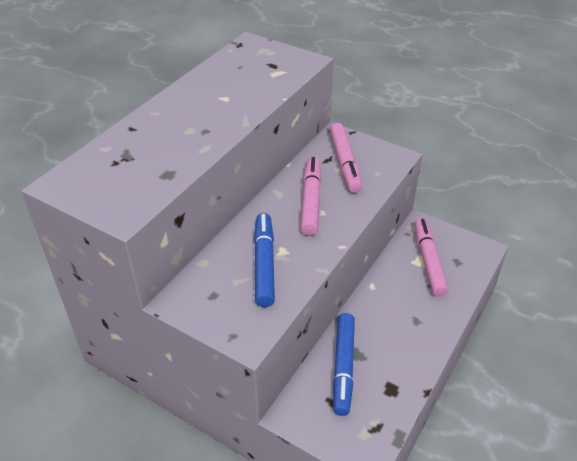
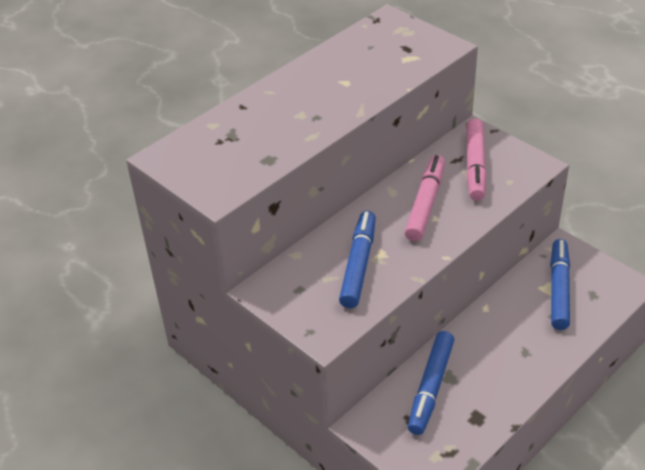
camera: 15 degrees right, 0 degrees up
(428, 261) = (559, 289): pink marker -> blue marker

